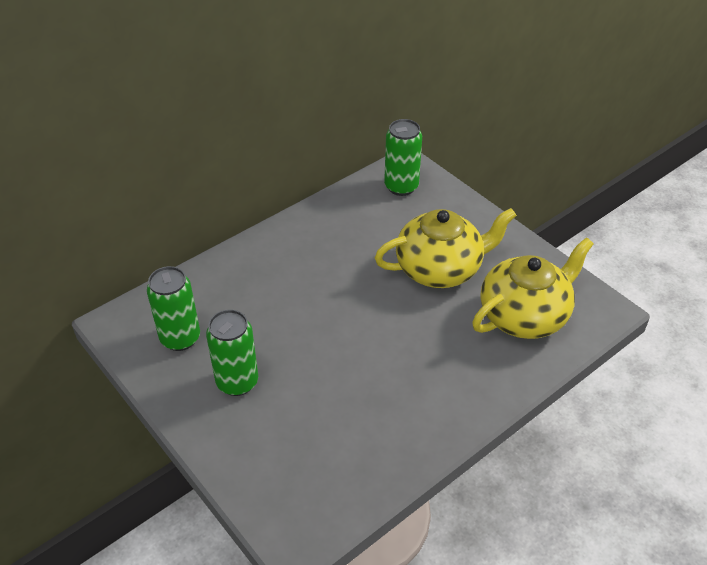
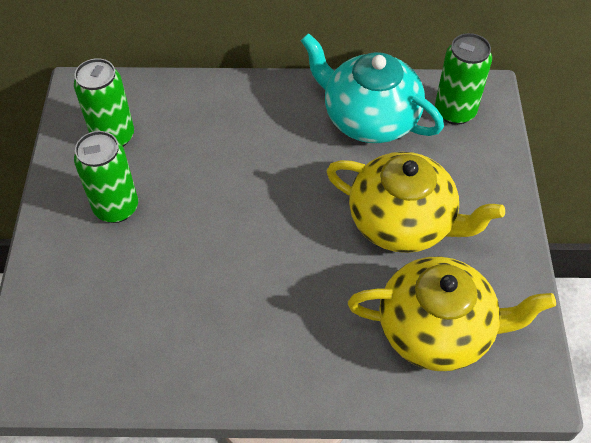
camera: 40 degrees right, 10 degrees up
(352, 221) = (369, 118): none -> turquoise teapot

